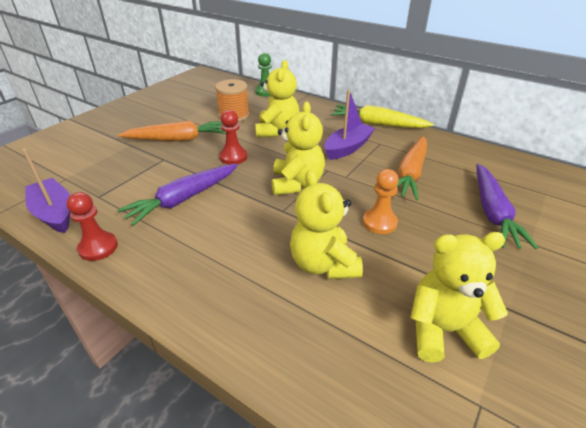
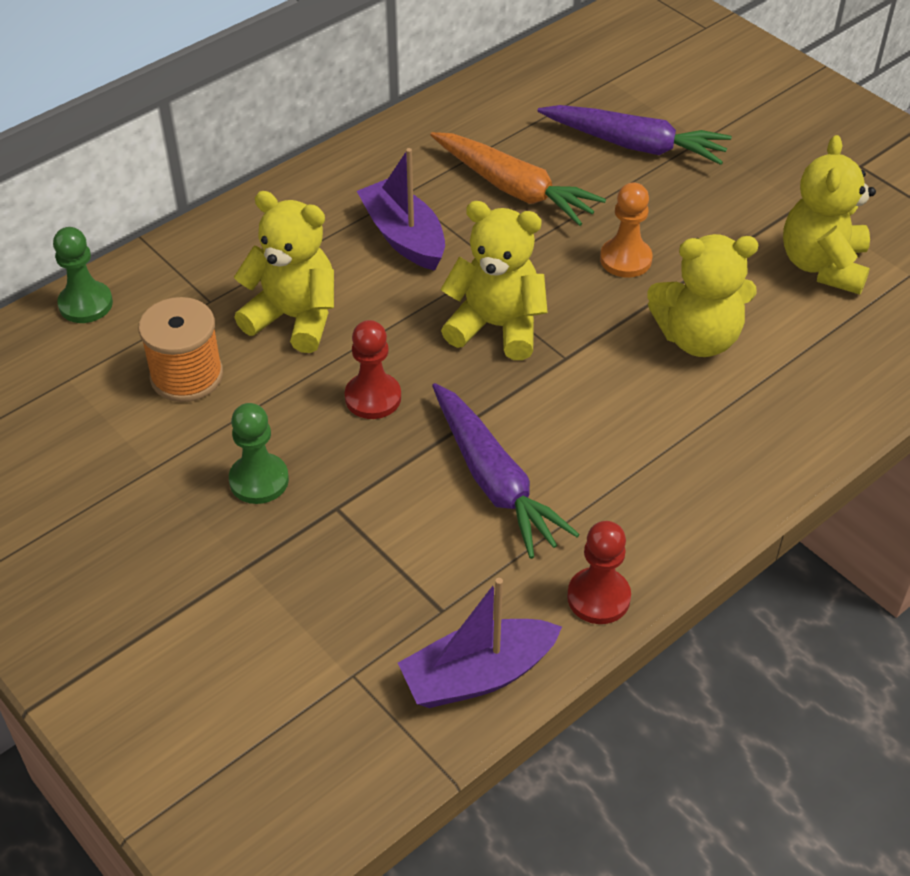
camera: 75 degrees left, 10 degrees up
(178, 139) = (259, 480): orange carrot -> green pawn
(377, 124) = (333, 175): yellow carrot -> none

